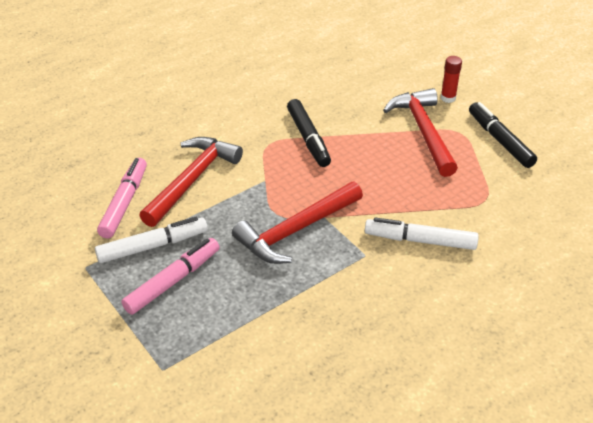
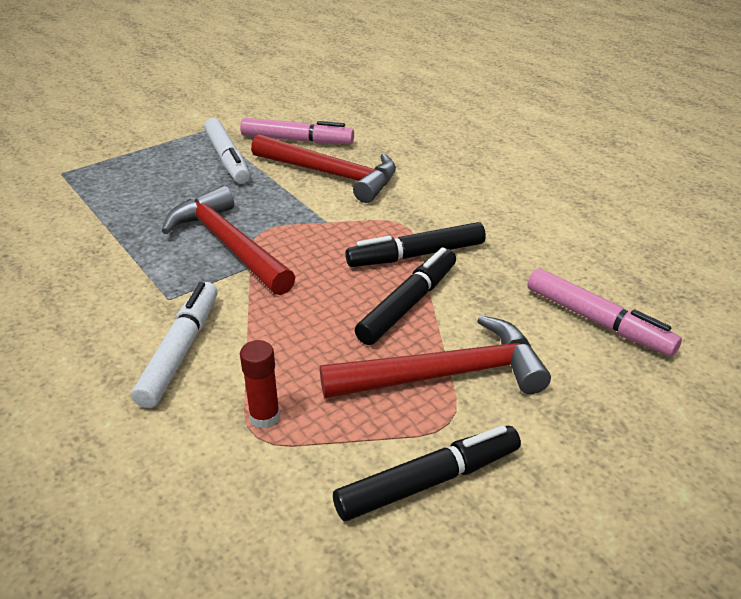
camera: 90 degrees right, 5 degrees down
(173, 281) = (172, 172): pink marker -> pink marker (597, 321)
(362, 143) = (408, 304): none -> black marker
(448, 98) = (557, 416): red glue stick -> red glue stick (264, 417)

